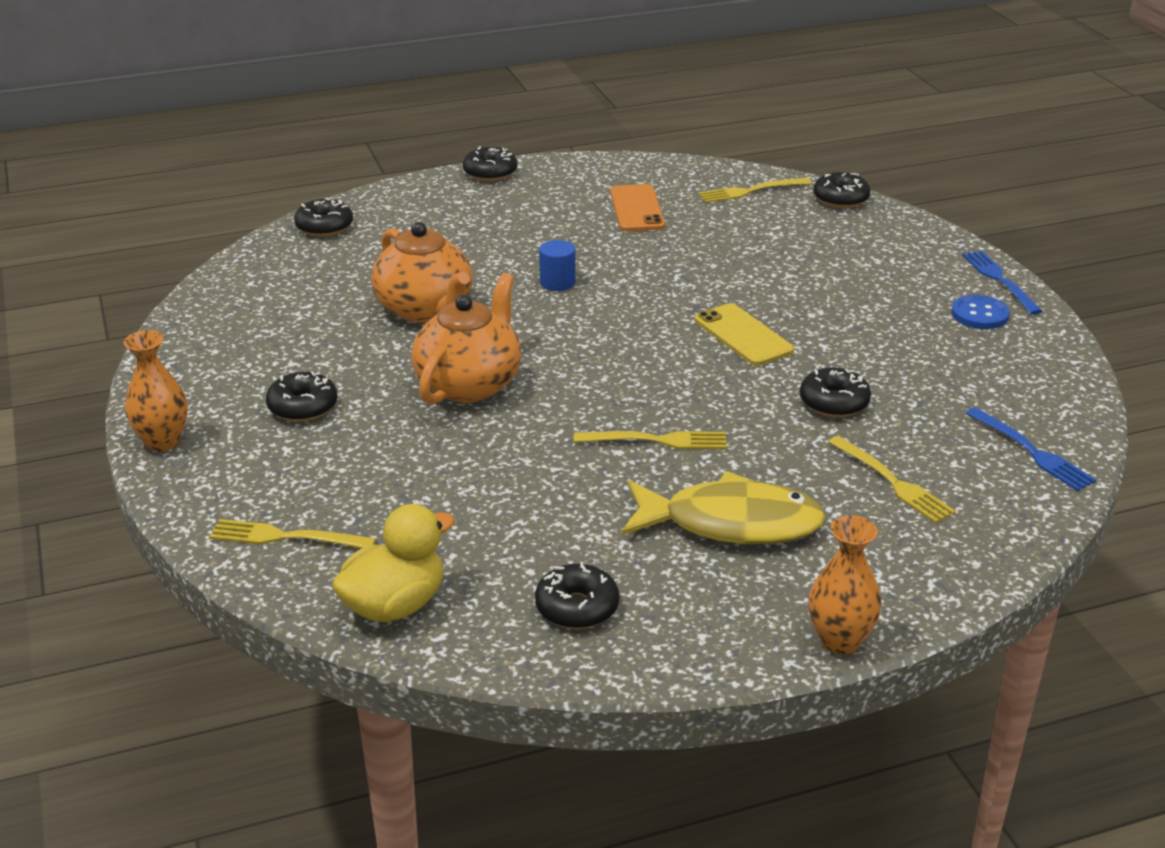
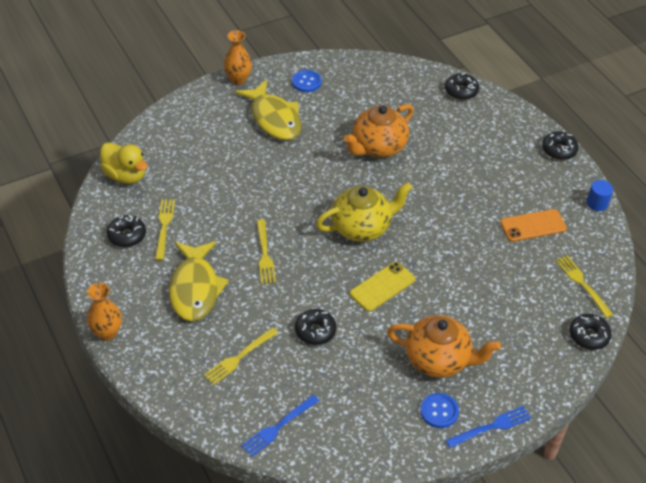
camera: 80 degrees right, 15 degrees up
(218, 365) = (306, 82): none -> blue button
(285, 537) = (170, 133): yellow fork -> yellow fork (164, 226)
(303, 407) = (274, 118): black donut -> yellow fish
(469, 384) = (306, 175): orange teapot -> orange teapot (438, 360)
(557, 282) = (423, 197): blue cylinder -> blue cylinder (597, 203)
(611, 341) = (362, 227): none -> yellow teapot

